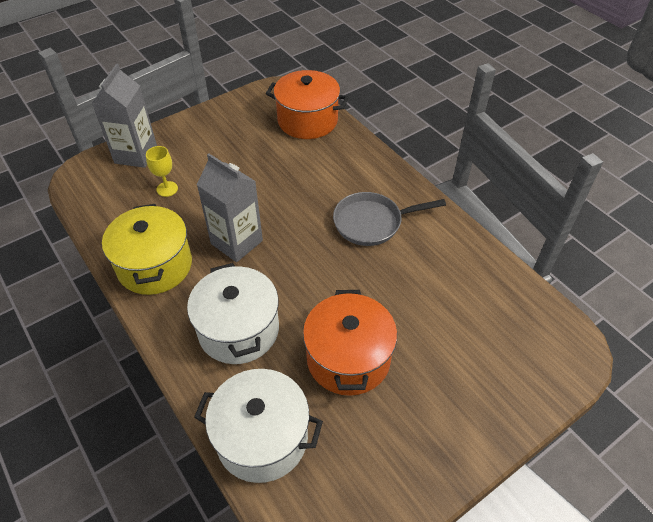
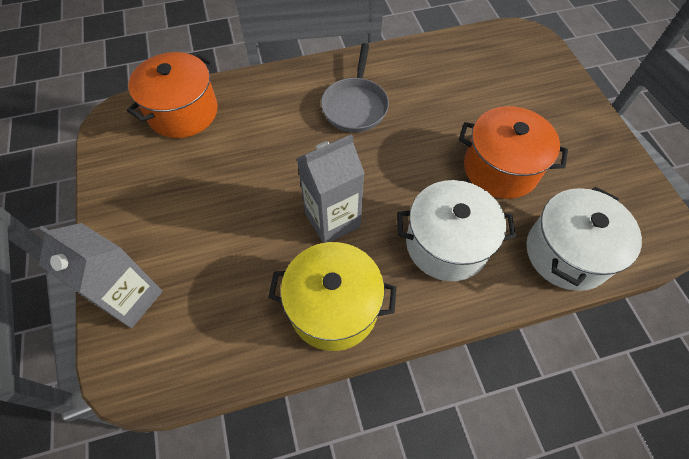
camera: 70 degrees left, 10 degrees up
(167, 189) = (215, 272): yellow goblet -> none

